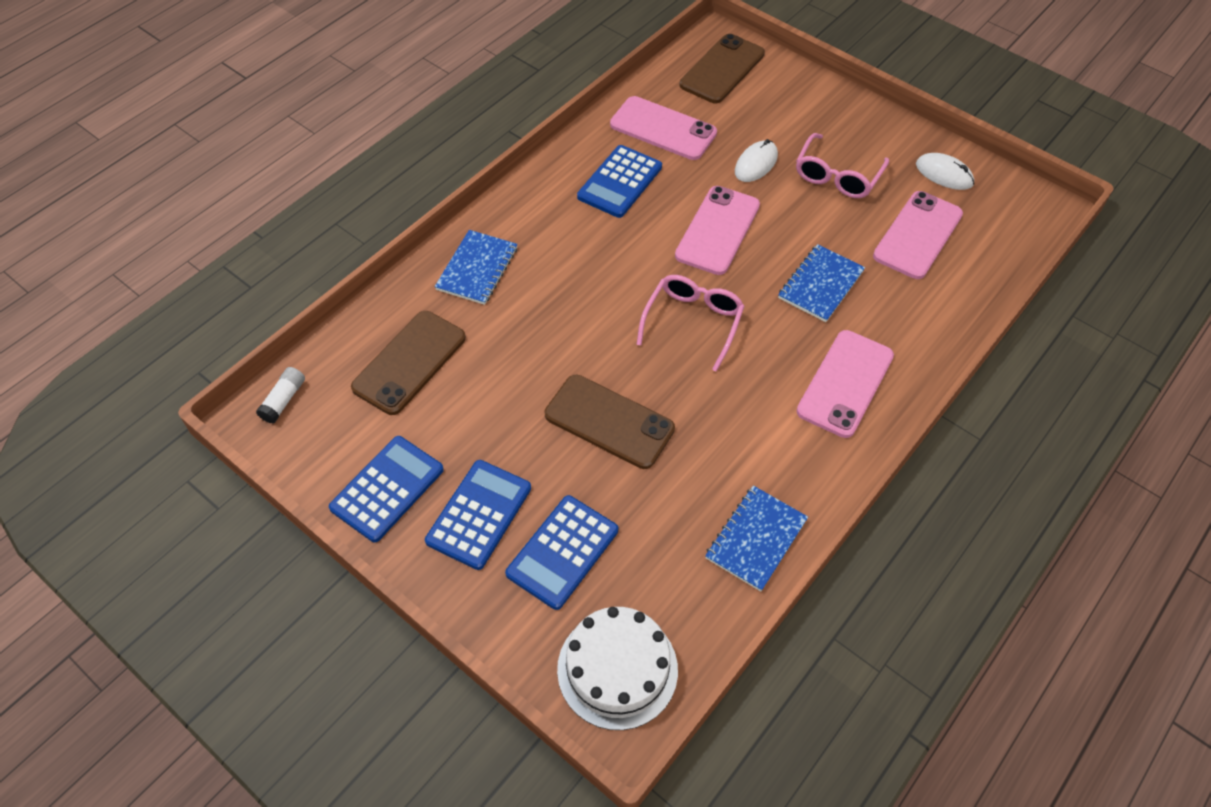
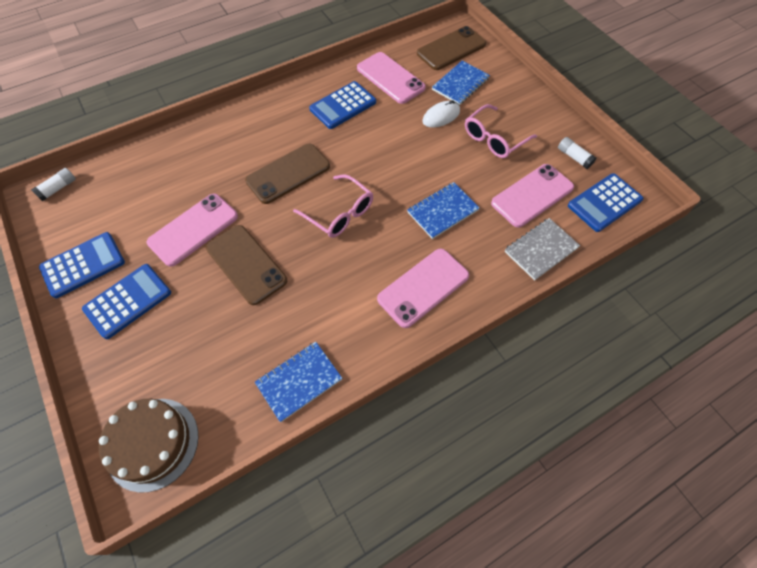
camera: 20 degrees right, 5 degrees up
(409, 362) = (145, 187): brown phone -> brown phone (288, 174)
(477, 269) = (221, 138): blue notebook -> blue notebook (460, 84)
(562, 552) = (165, 345): blue calculator -> blue calculator (604, 203)
(617, 669) = (152, 443): white cake -> brown cake
(692, 323) = (339, 213): pink glasses -> pink glasses turned 90 degrees clockwise
(717, 230) = (390, 154): pink phone -> pink phone (193, 229)
(944, 174) = (574, 157): white mouse -> white glue stick
(959, 298) = (541, 249): none -> grey notebook

